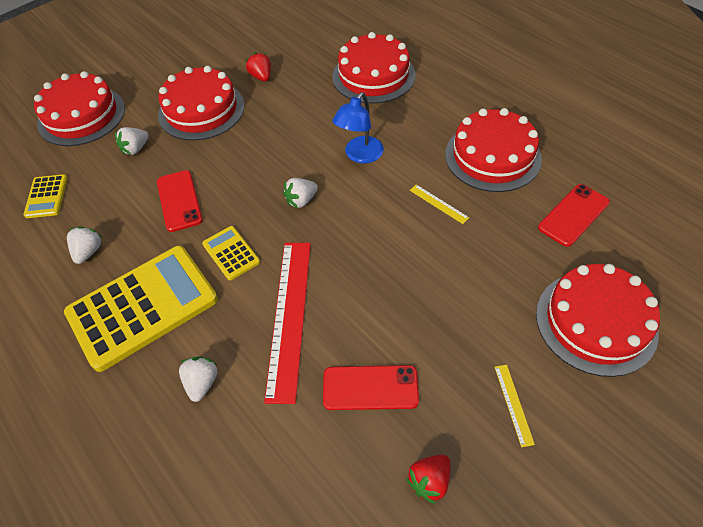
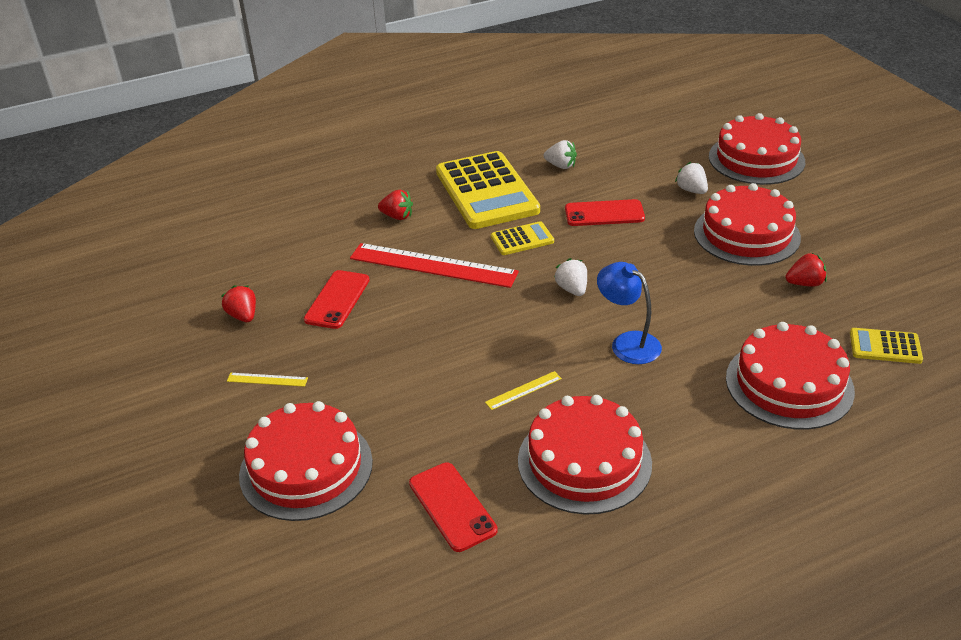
camera: 105 degrees right, 15 degrees down
(47, 196) = (639, 144): yellow calculator -> yellow calculator (885, 347)
(202, 383) = (397, 216): white strawberry -> red strawberry

